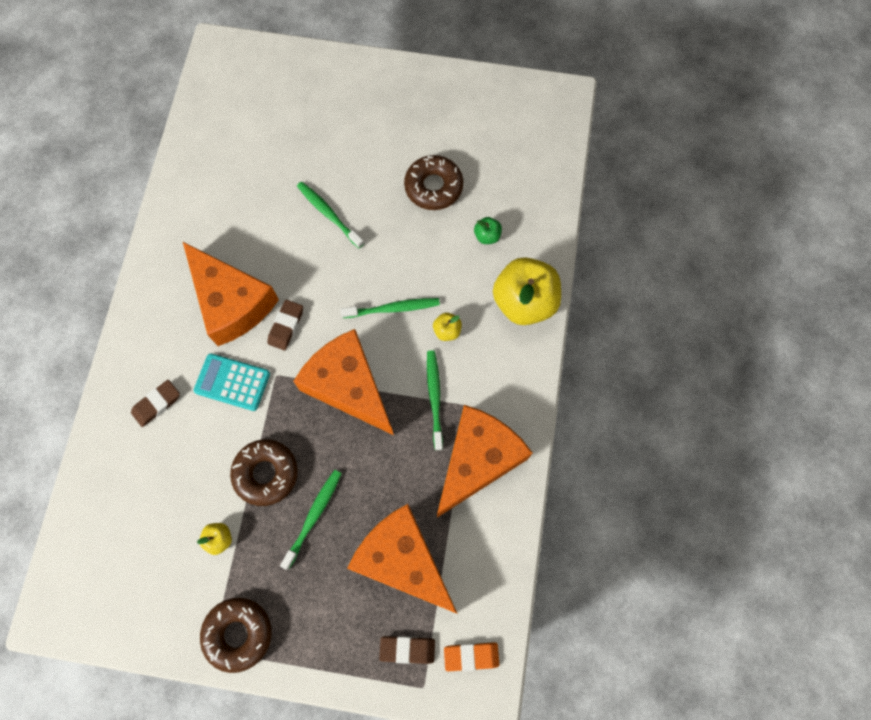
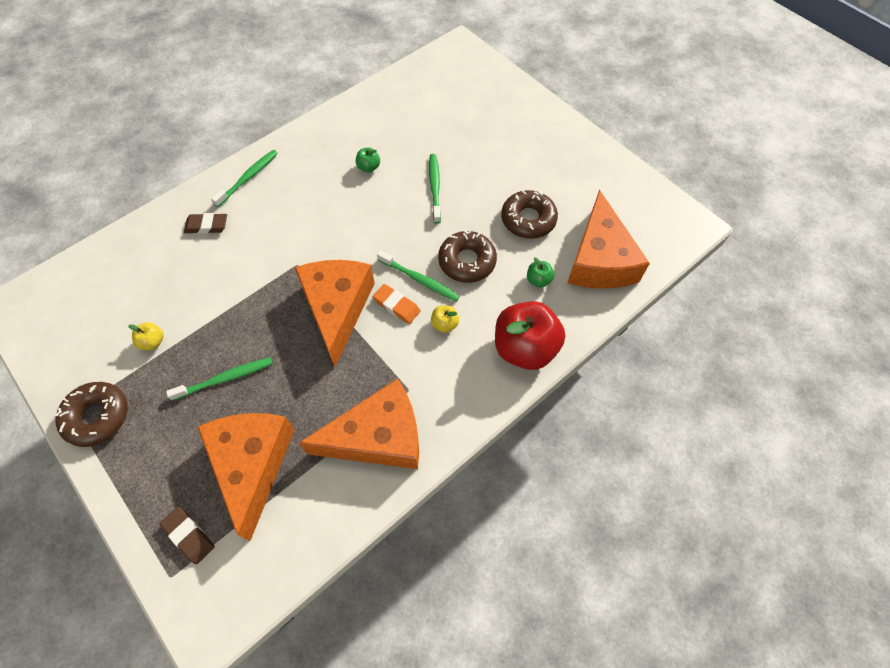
camera: 40 degrees right, 10 degrees down
(231, 302) = (315, 198): orange cheese -> orange cheese (599, 260)
(232, 382) = (265, 247): turquoise calculator -> none
(251, 237) = (368, 167): none -> green apple
(266, 473) = (225, 323): brown donut -> brown donut (467, 261)
(286, 326) = (335, 238): brown eraser -> none
(434, 397) = (390, 364): green toothbrush -> green toothbrush (248, 178)
(471, 656) = (227, 587): orange eraser -> orange eraser (396, 305)
(524, 302) = (524, 348): yellow apple -> red apple

